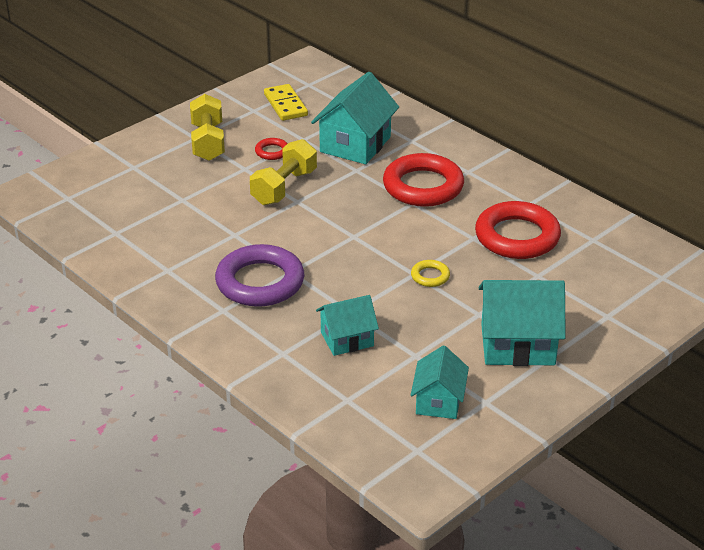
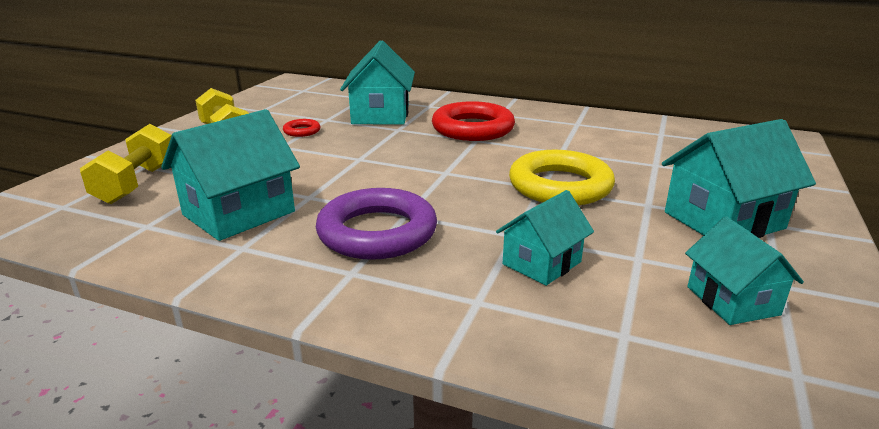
camera: 25 degrees left, 10 degrees down
(179, 238) = (239, 213): none -> turquoise house
(284, 187) = (336, 151): yellow dumbbell -> yellow dumbbell (137, 183)
(285, 105) = (291, 103): yellow domino -> none
(430, 276) = (560, 186): yellow ring -> yellow ring, size x2.26
(517, 237) = (598, 143): red ring -> none

